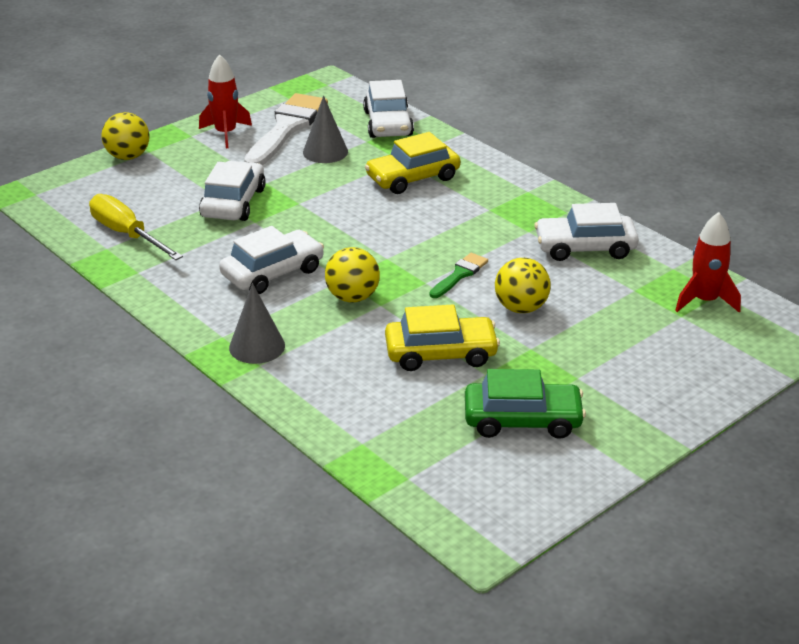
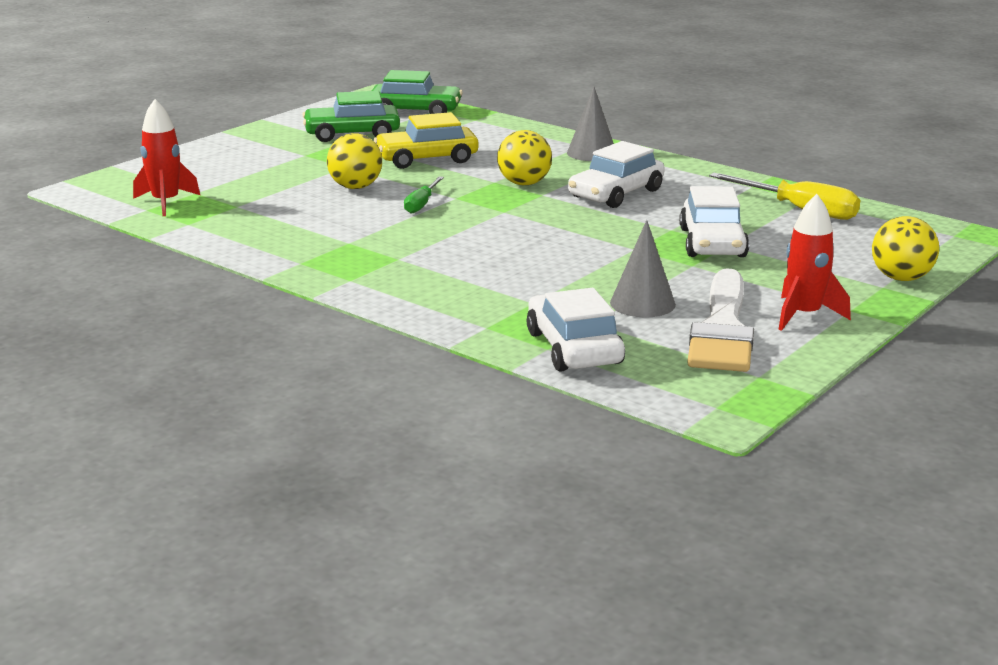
camera: 170 degrees right, 10 degrees down
(413, 178) = (505, 282): yellow car -> none
(435, 476) = (415, 111): none -> green car
(459, 275) = (421, 204): green brush -> green screwdriver
(585, 247) = (283, 233): white car -> none

